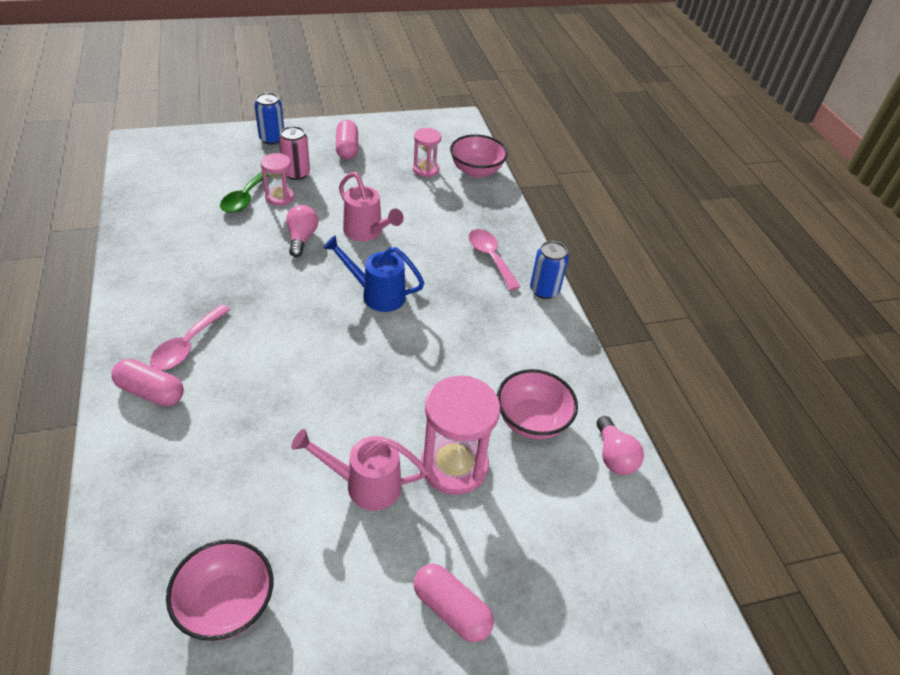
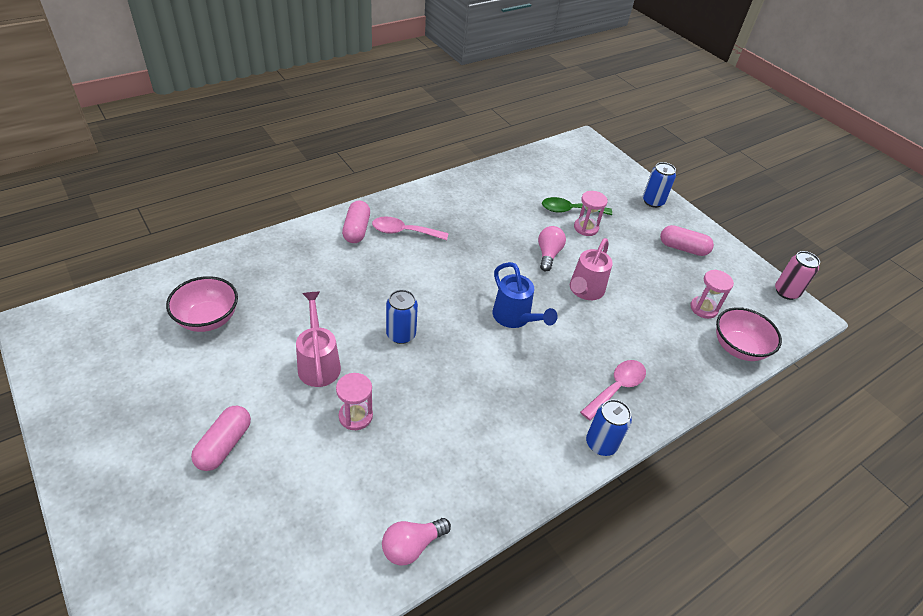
camera: 70 degrees right, 0 degrees up
(296, 174) = (622, 228): pink can -> pink can (786, 292)
(301, 238) = (548, 254): pink light bulb -> pink light bulb turned 60 degrees counterclockwise
(347, 149) = (683, 248): pink capsule -> pink capsule turned 45 degrees clockwise
(356, 395) = (401, 334): none -> blue can
(377, 294) = (515, 318): blue watering can -> blue watering can turned 150 degrees clockwise
(454, 465) = (355, 416): pink hourglass -> pink hourglass, size x0.57
(531, 421) = (426, 465): pink bowl -> none

